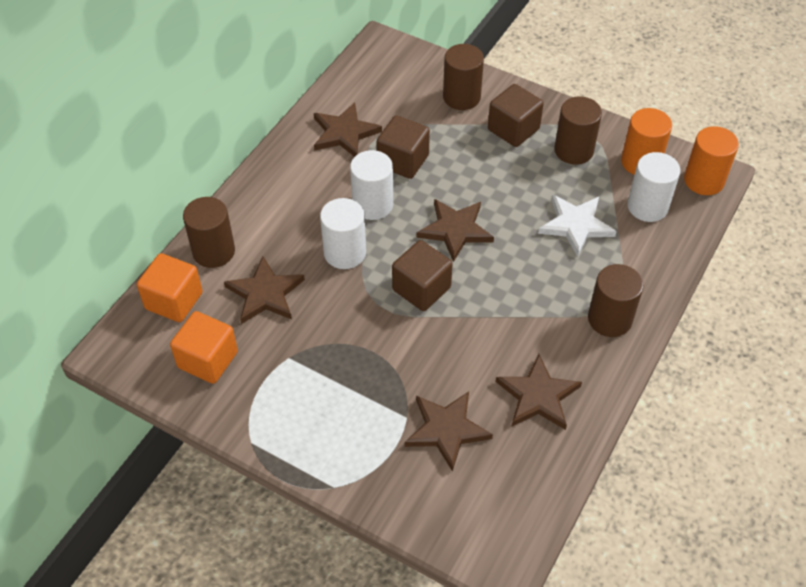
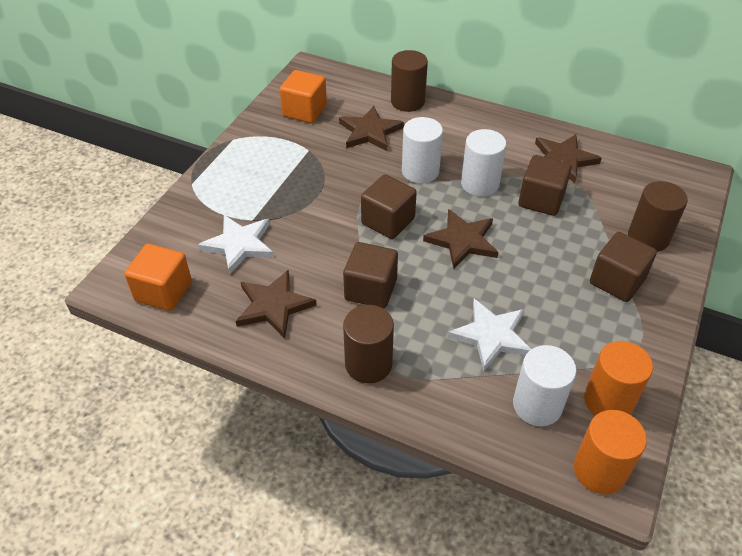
camera: 85 degrees right, 5 degrees down
(174, 301) = (357, 89): orange cube -> orange cube (163, 291)
(446, 430) = (239, 245): brown star -> white star
(518, 311) = (370, 289): none -> brown cube
(573, 150) = (604, 334): brown cylinder -> none

